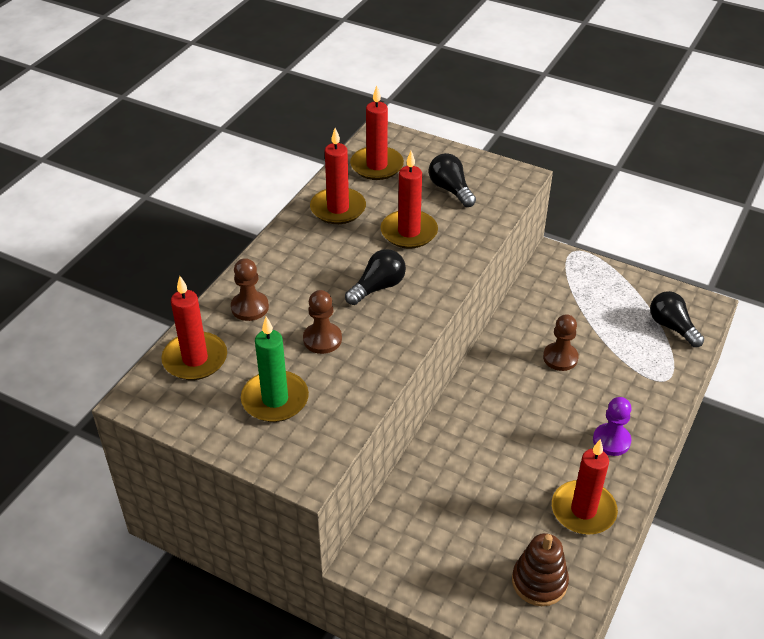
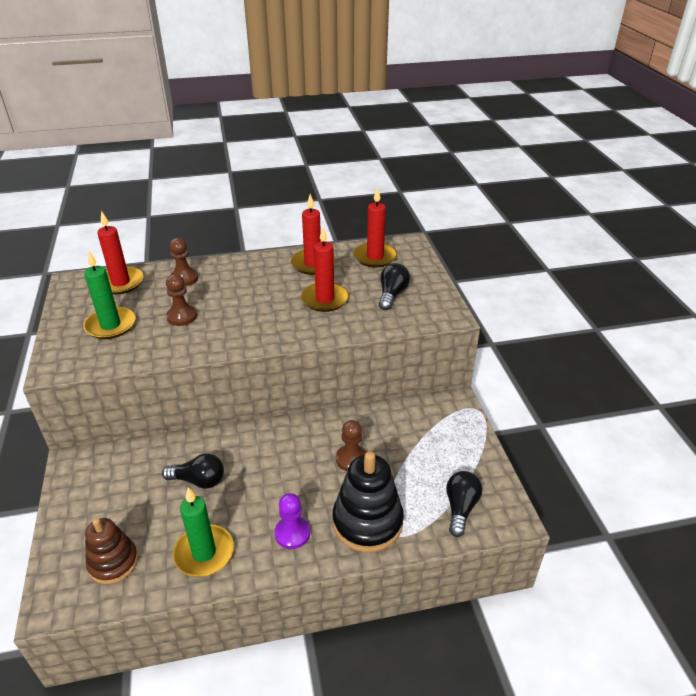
camera: 50 degrees right, 5 degrees down
(378, 287) = (255, 313): black light bulb -> black light bulb (199, 480)
(583, 510) = (204, 553): red candle -> green candle
(639, 388) = (367, 522): none -> black stacking toy

